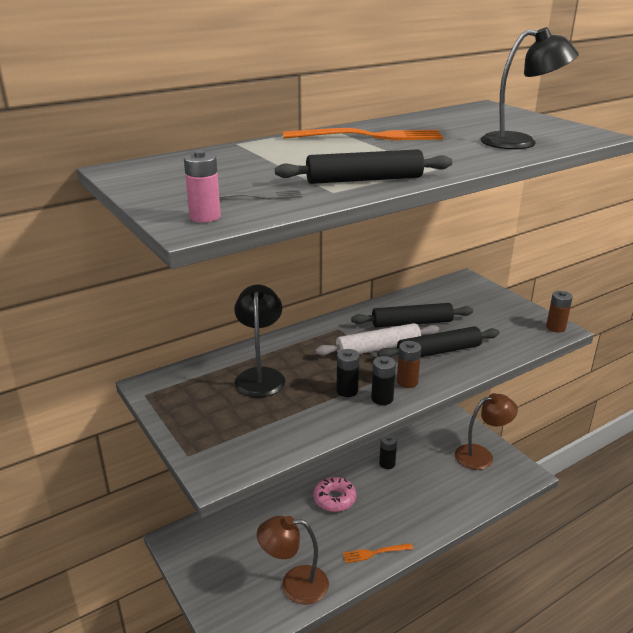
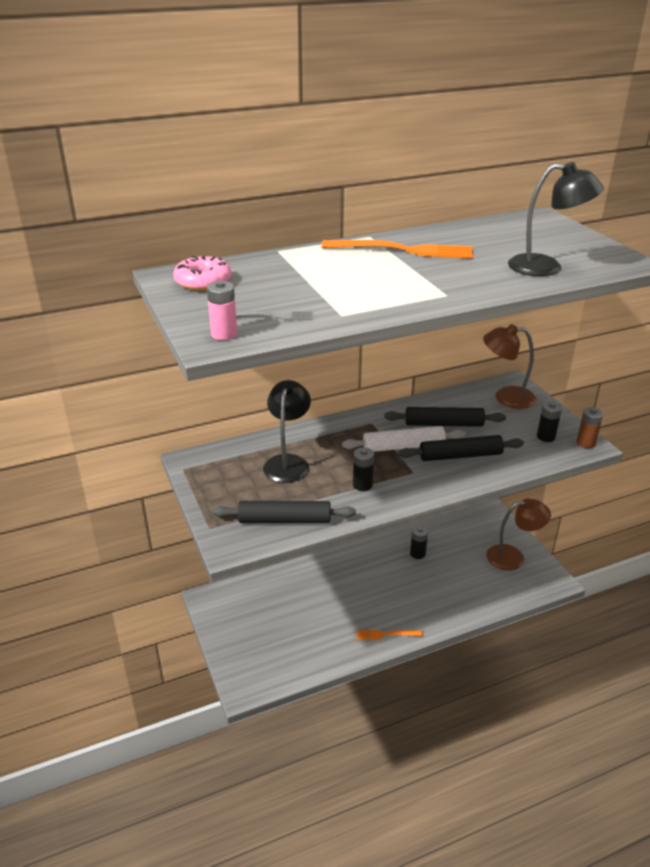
camera: 10 degrees right, 5 degrees up
(294, 584) = (306, 652): brown lamp -> brown lamp (506, 397)
(334, 499) = (359, 580): pink donut -> pink donut (203, 281)
(364, 179) = (375, 303): black rolling pin -> black rolling pin (284, 520)
(382, 398) = (392, 496): black battery -> black battery (546, 437)
(407, 382) = (420, 482): brown battery -> none

